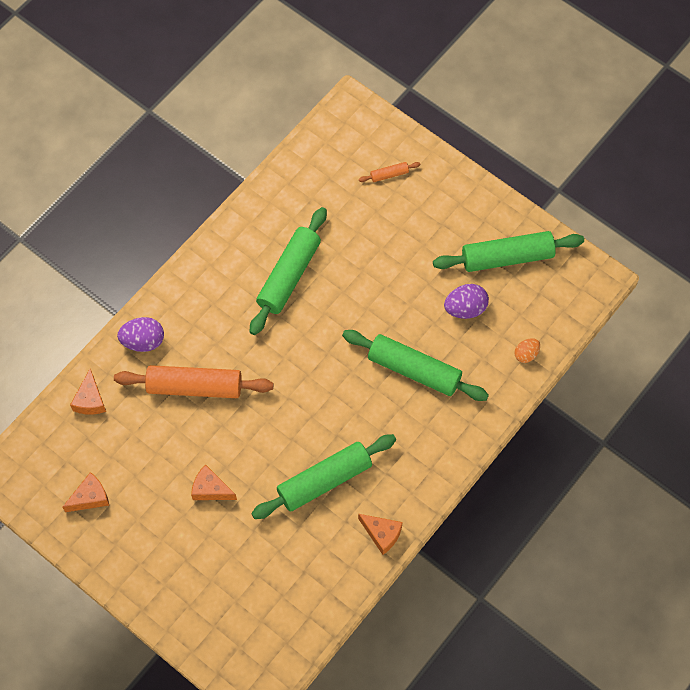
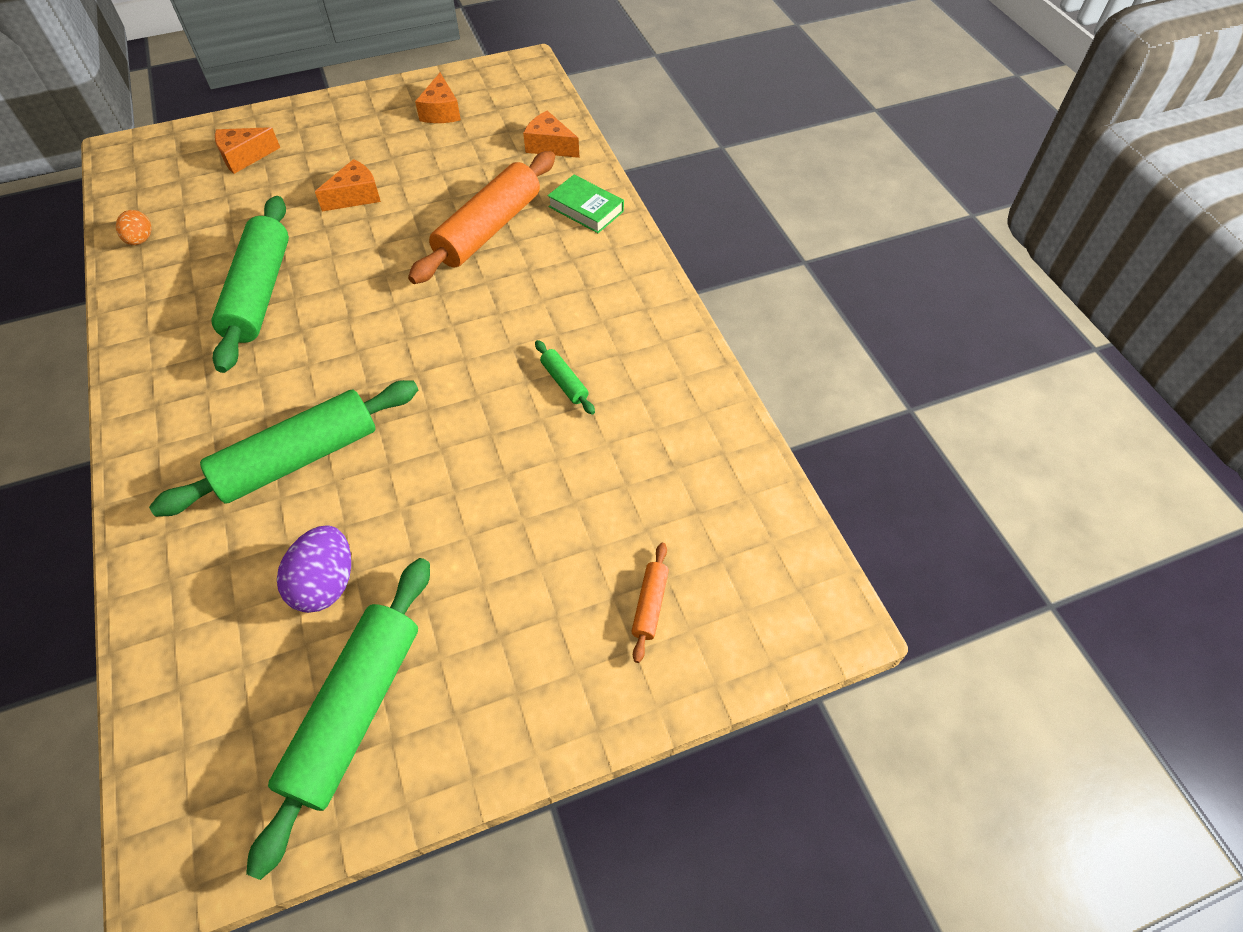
camera: 120 degrees right, 10 degrees down
(143, 341) = (586, 209): purple egg -> green book
(289, 276) = (564, 382): green rolling pin -> green rolling pin, size x0.43
(382, 534) = (140, 315): orange cheese -> orange cheese (244, 157)
(526, 354) = (173, 630): orange egg -> orange egg (141, 240)

